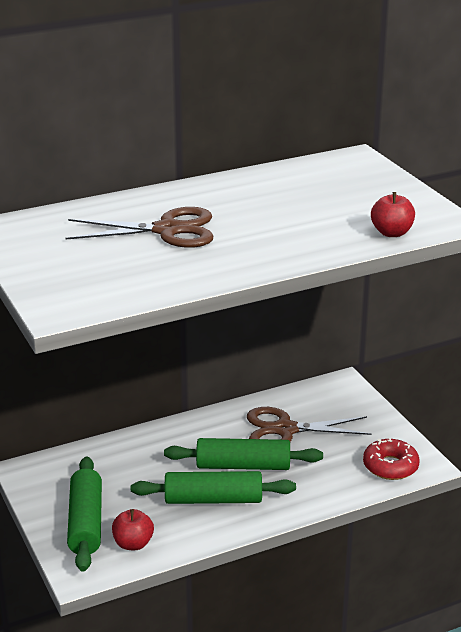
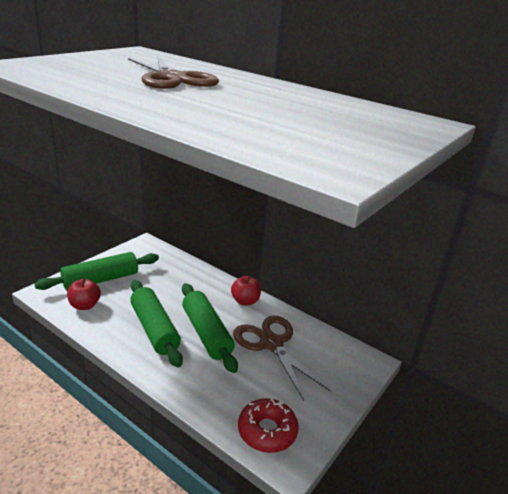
camera: 60 degrees right, 0 degrees up
(391, 233) = (264, 146): red apple -> red apple (245, 301)

